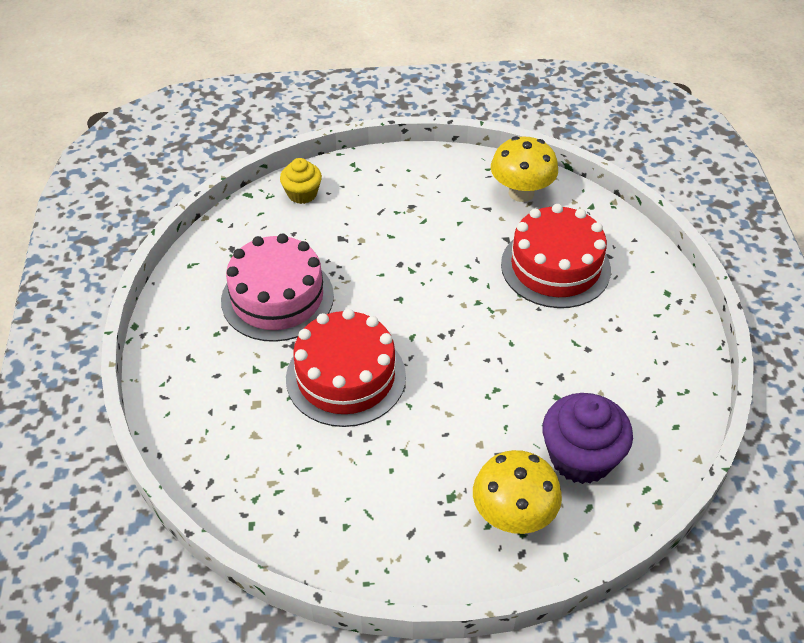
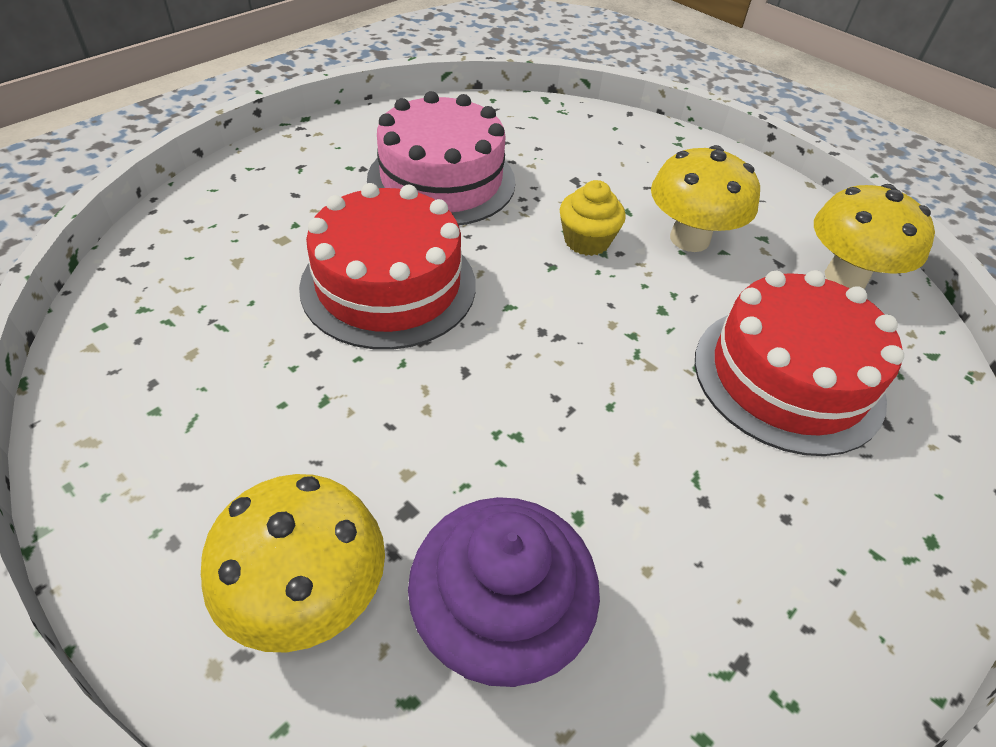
camera: 45 degrees right, 0 degrees up
(302, 194) = (594, 127): yellow cupcake -> yellow cupcake (586, 241)
(437, 228) = (689, 239): none -> yellow mushroom

